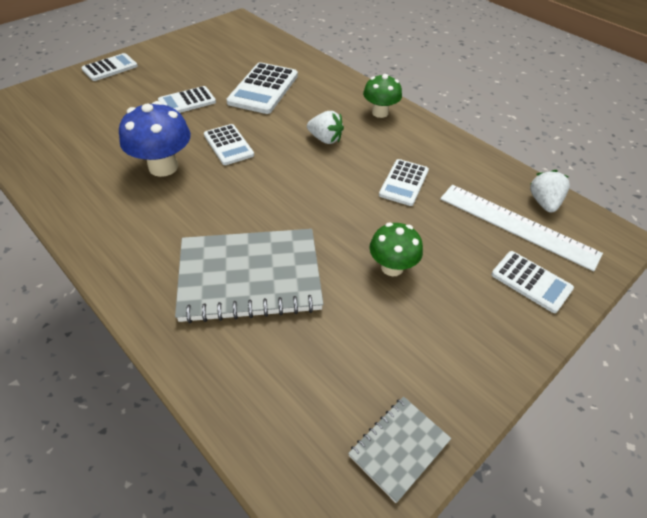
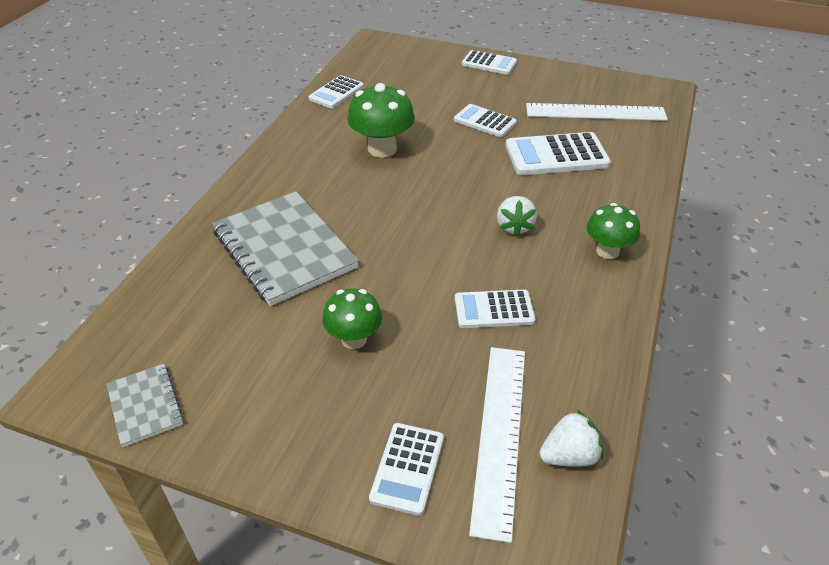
camera: 65 degrees right, 5 degrees down
(163, 167) = (382, 149): blue mushroom -> green mushroom
(228, 145) = (444, 170): white calculator -> white calculator (336, 93)
(232, 53) = (595, 112): none -> white ruler
(399, 448) = (145, 406): grey notebook -> grey notebook turned 45 degrees clockwise

